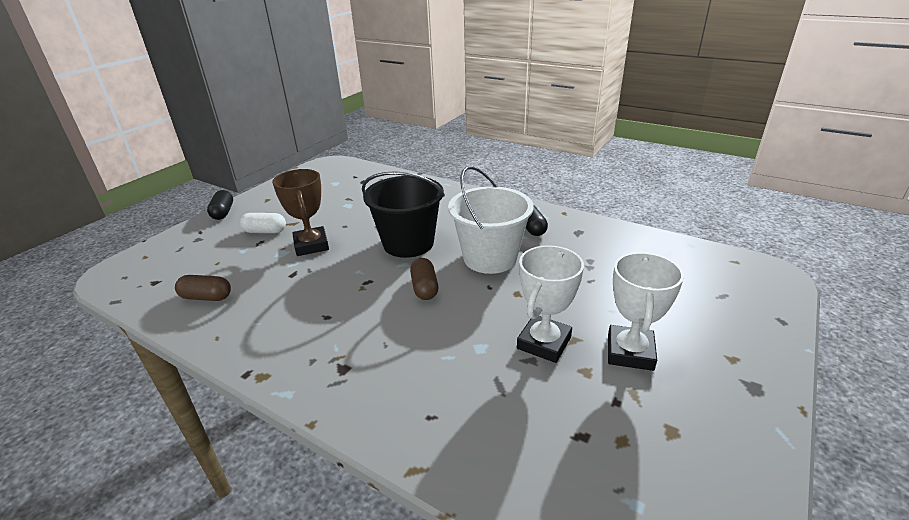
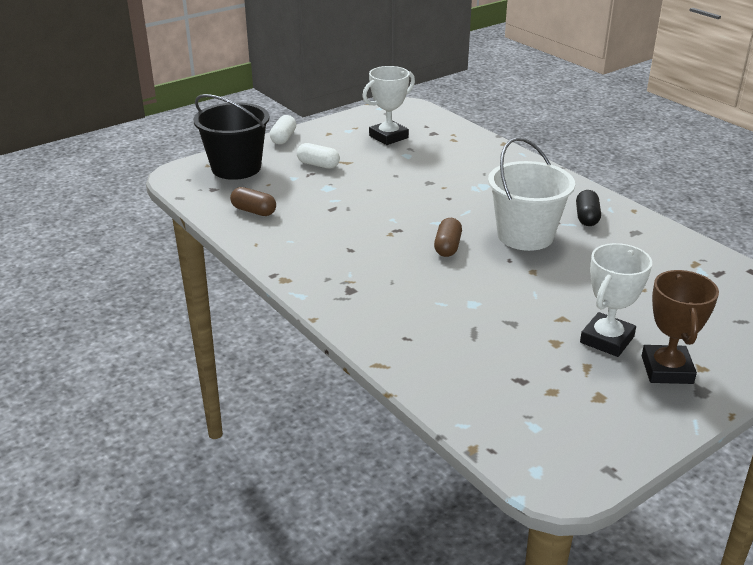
camera: 20 degrees right, 0 degrees up
(223, 213) = (283, 138): black capsule -> white capsule
(311, 245) = (357, 187): brown trophy -> brown trophy (667, 370)
(408, 243) = (451, 205): black bucket -> black bucket (236, 168)
(544, 343) = (532, 314): white trophy -> white trophy (388, 137)

